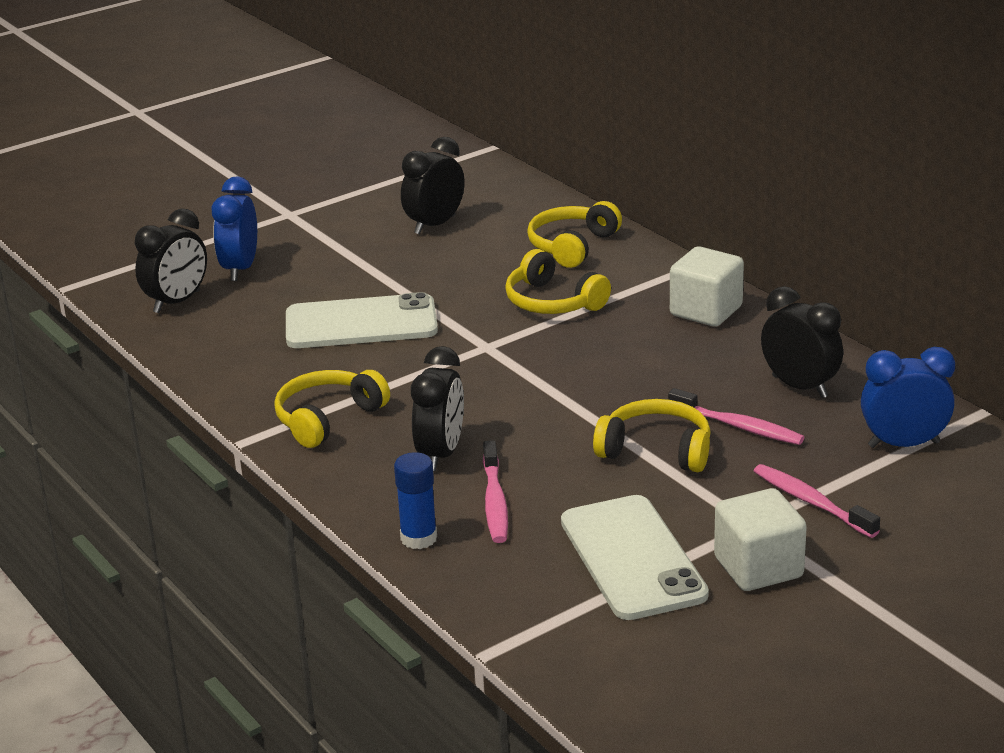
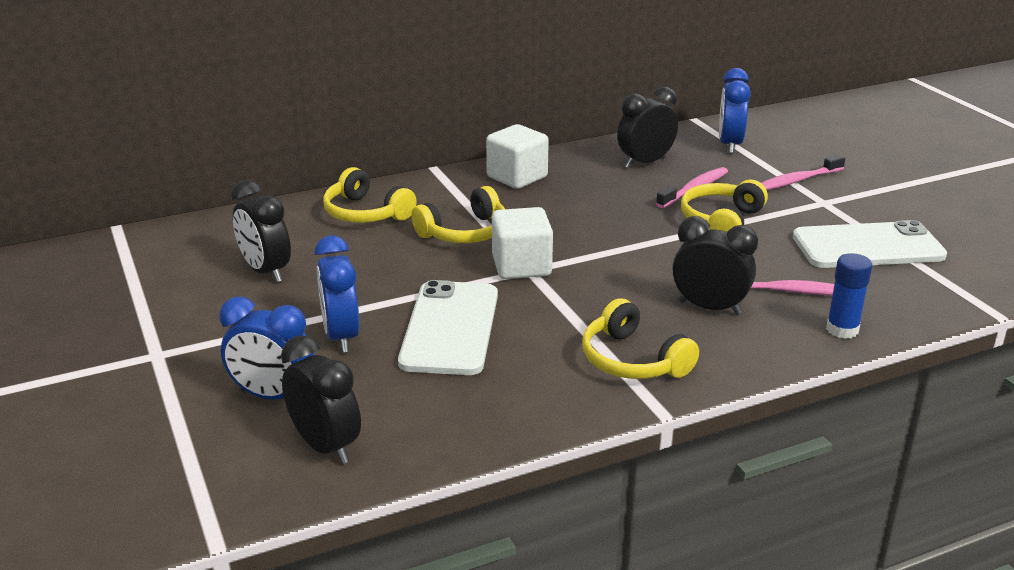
camera: 80 degrees left, 0 degrees up
(334, 278) = (341, 336): none -> blue clock
(758, 568) = (877, 207): white cube -> white cube (521, 266)

